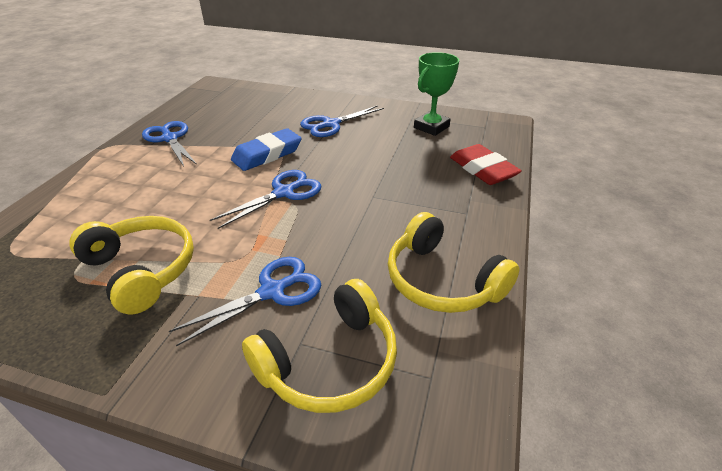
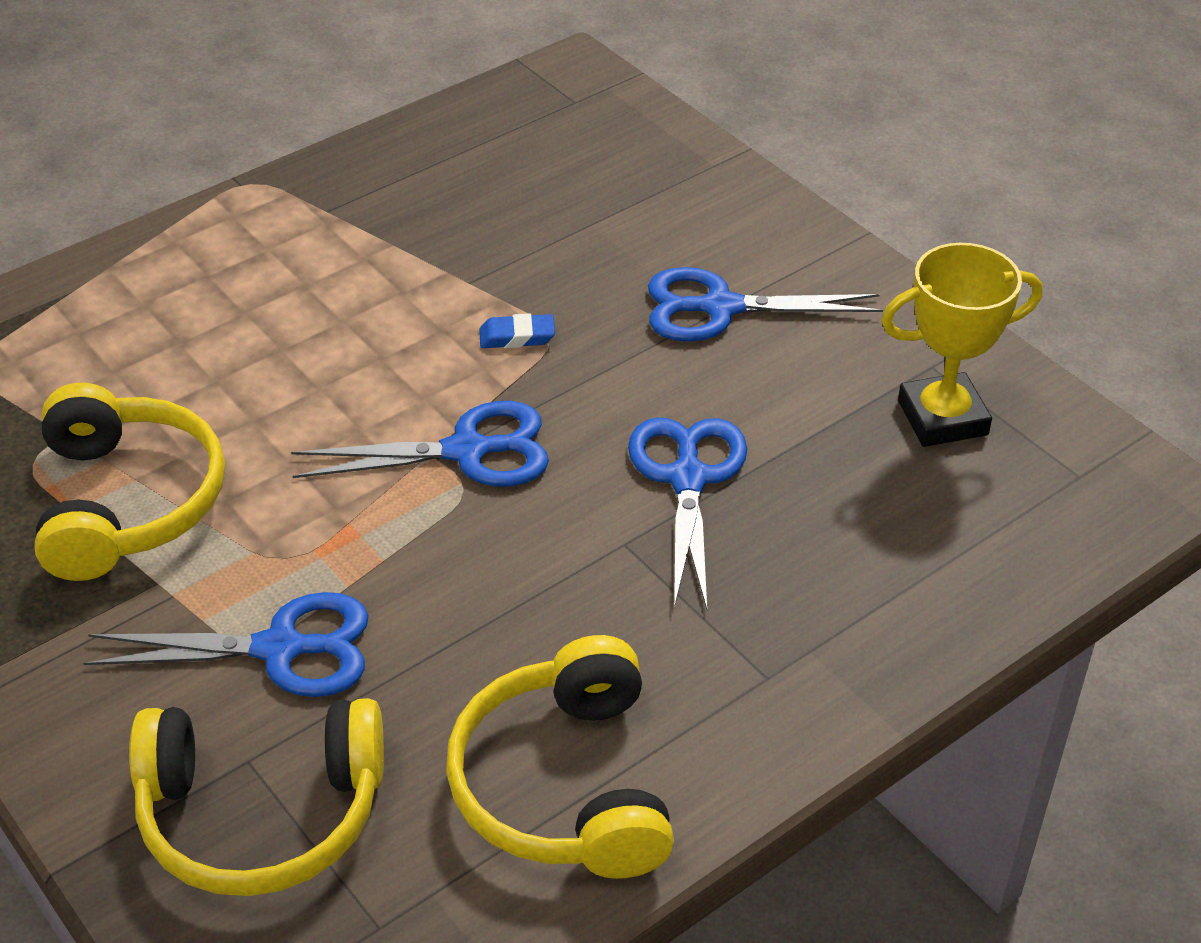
camera: 35 degrees right, 5 degrees up
(170, 138) = (371, 209): blue scissors -> blue scissors (687, 479)
(267, 154) = (517, 336): blue eraser -> blue eraser, size x0.47
(431, 127) = (942, 418): green trophy -> yellow trophy
(483, 170) = (925, 592): red eraser -> none

